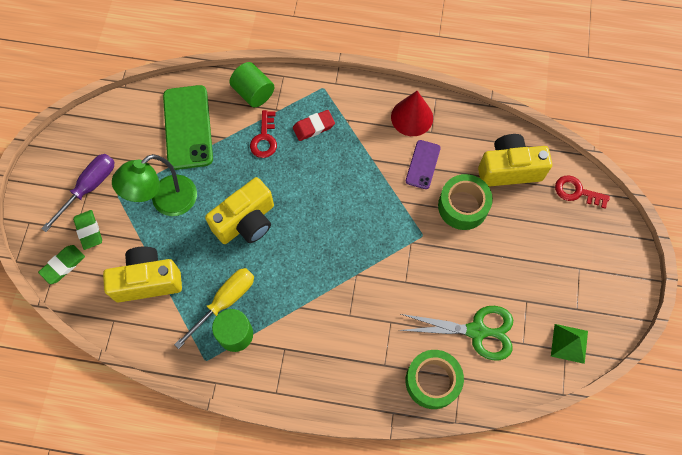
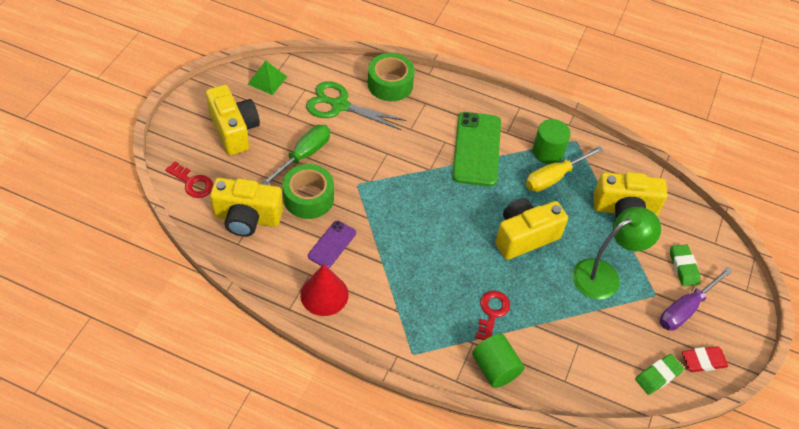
camera: 170 degrees left, 15 degrees down
(63, 265) = (707, 243): green eraser -> green eraser (658, 376)
(188, 127) = (576, 347): green phone -> green phone (477, 149)
(313, 127) = (435, 311): red eraser -> red eraser (703, 361)
(487, 254) = (304, 155): none -> green screwdriver
(570, 264) = (234, 130): none -> yellow camera

